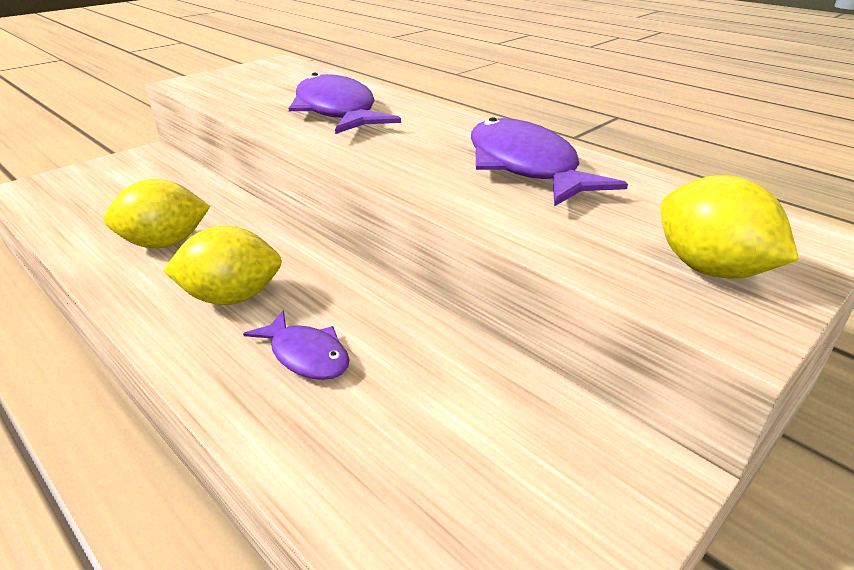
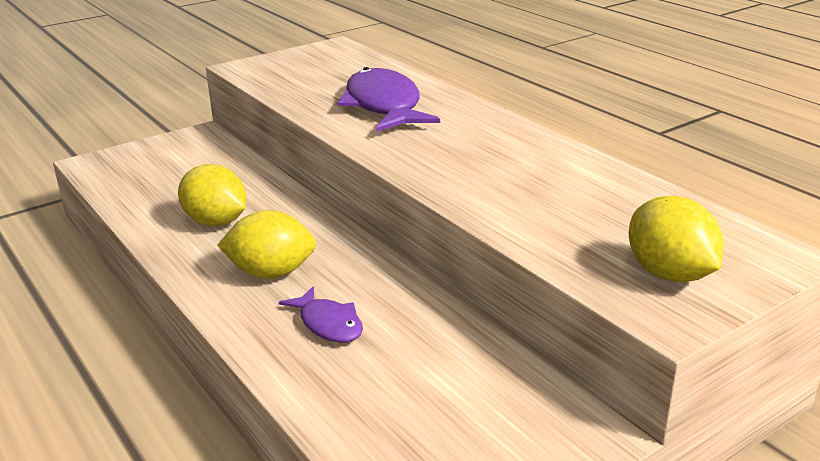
camera: 10 degrees right, 5 degrees down
(165, 243) = (216, 222): yellow lemon -> yellow lemon turned 45 degrees clockwise
(526, 167) = (546, 173): purple fish -> none

